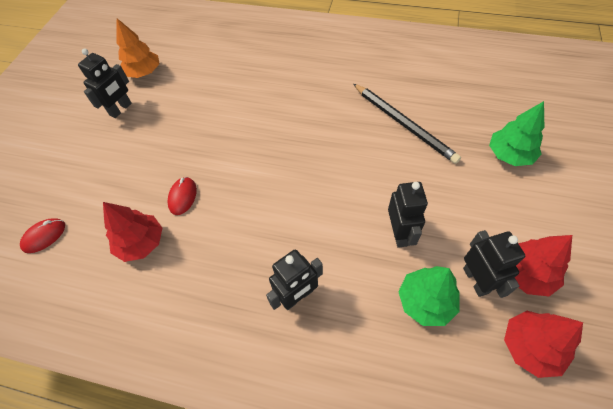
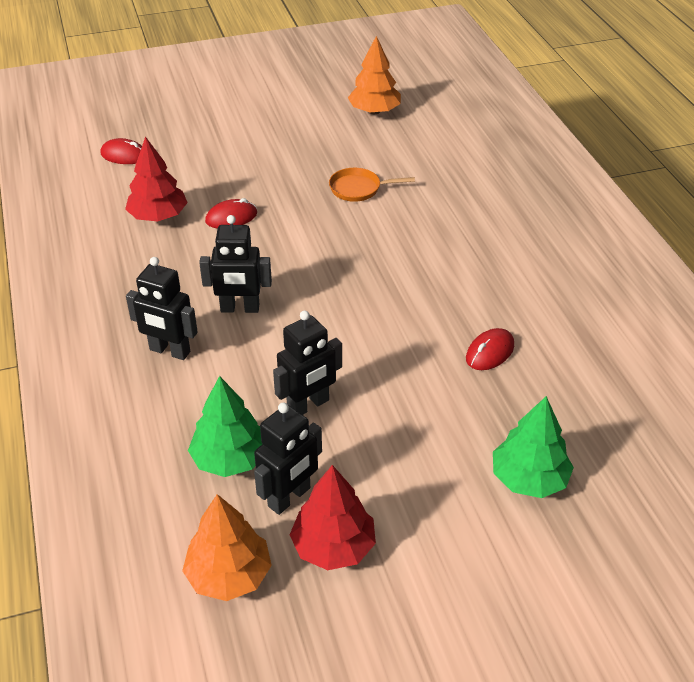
camera: 55 degrees right, 15 degrees down
(121, 109) = (308, 122): black robot -> black robot (240, 308)
(213, 115) = (358, 189): none -> orange pan
(404, 124) = (490, 352): black pencil -> red mouse
(530, 347) = (229, 575): red tree -> orange tree

